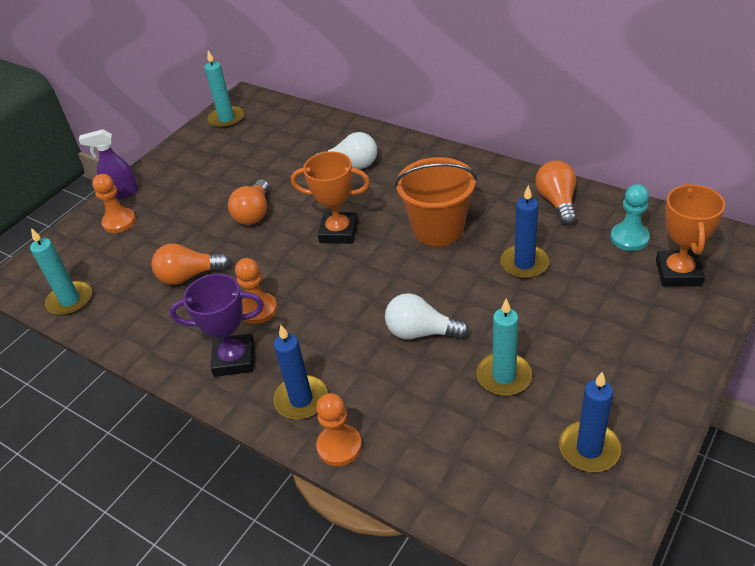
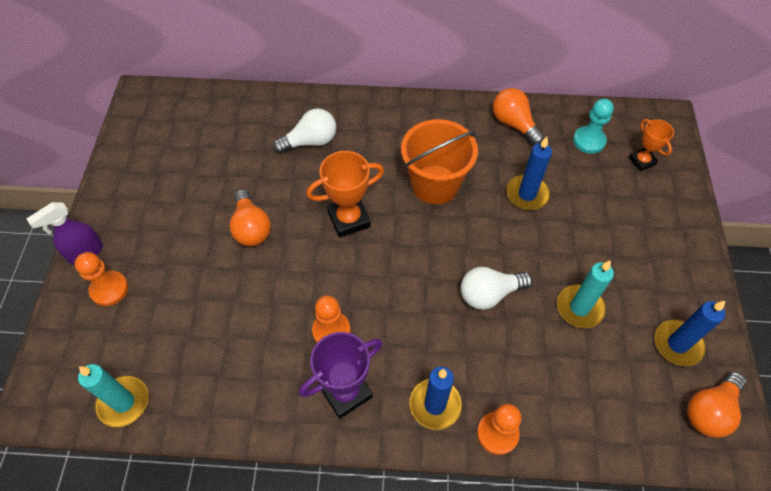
camera: 35 degrees left, 15 degrees up
(189, 276) = (235, 322): orange light bulb -> orange light bulb (710, 410)
(226, 119) = (140, 126): turquoise candle -> none
(678, 273) = (642, 161): orange trophy -> orange trophy, size x0.62

